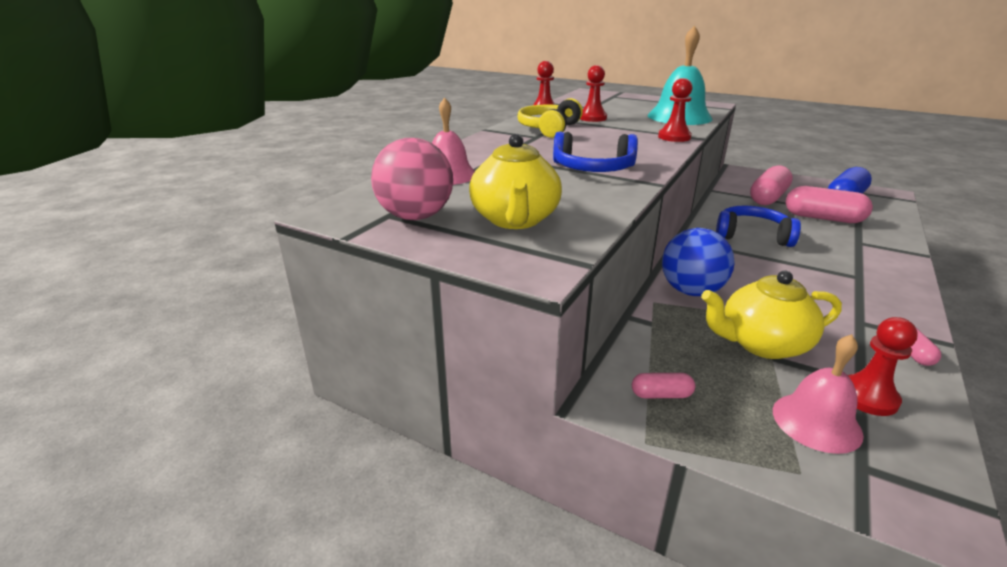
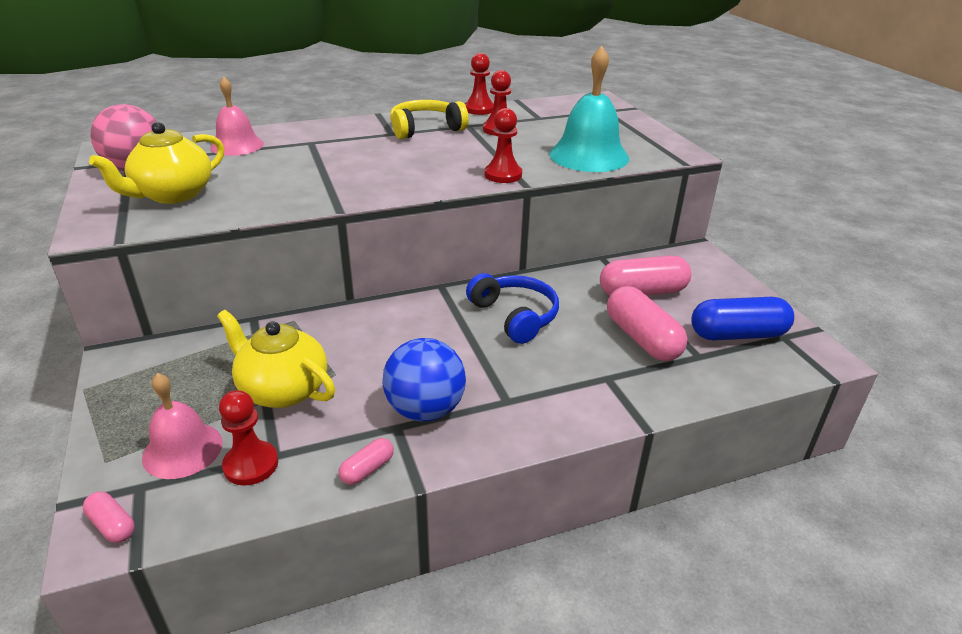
camera: 40 degrees right, 5 degrees up
(593, 169) = (337, 178): blue headphones -> none
(661, 395) = (150, 373): pink capsule -> pink capsule (112, 525)
(691, 291) = (337, 328): blue ball -> blue ball (425, 410)

